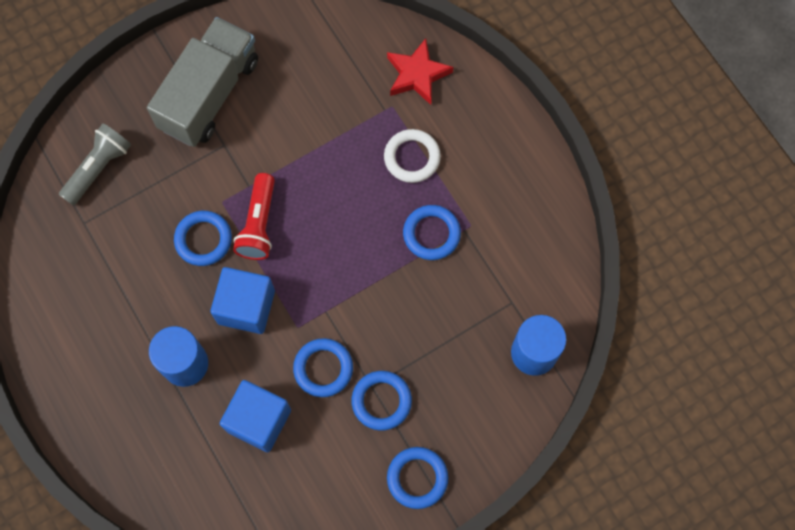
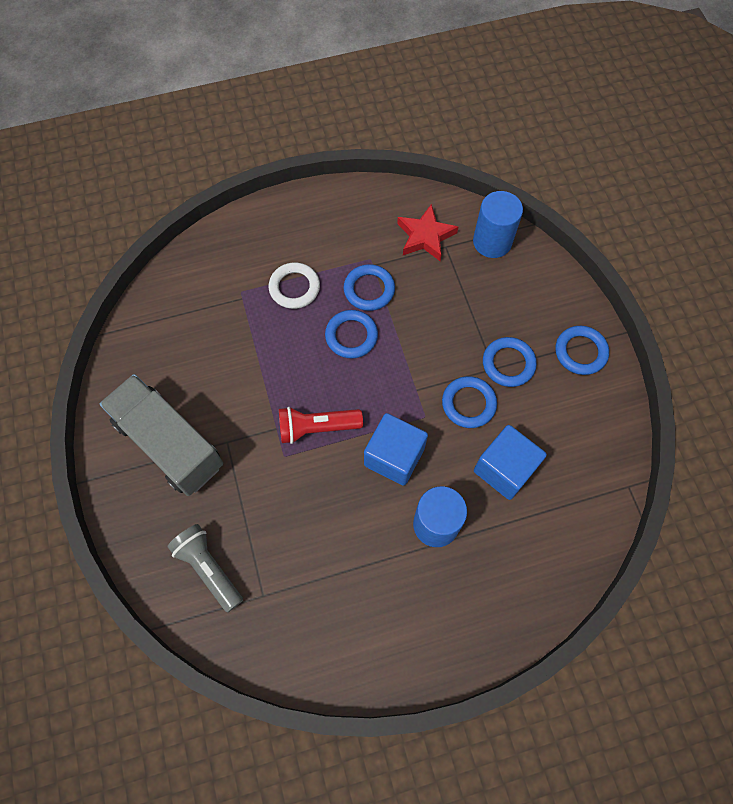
camera: 75 degrees left, 5 degrees down
(203, 239) = (317, 481): blue ring -> blue ring (351, 336)
(259, 224) = (317, 428): red flashlight -> red flashlight turned 150 degrees clockwise
(417, 74) = (218, 265): red star -> red star (425, 236)

